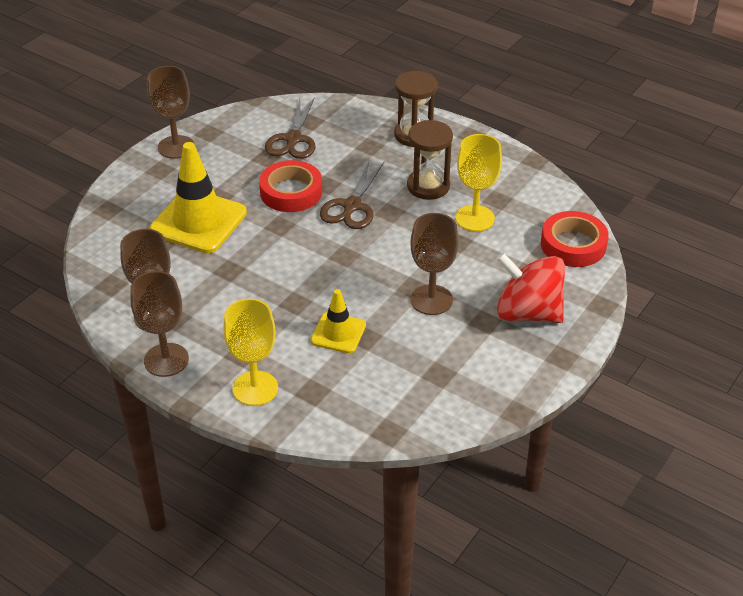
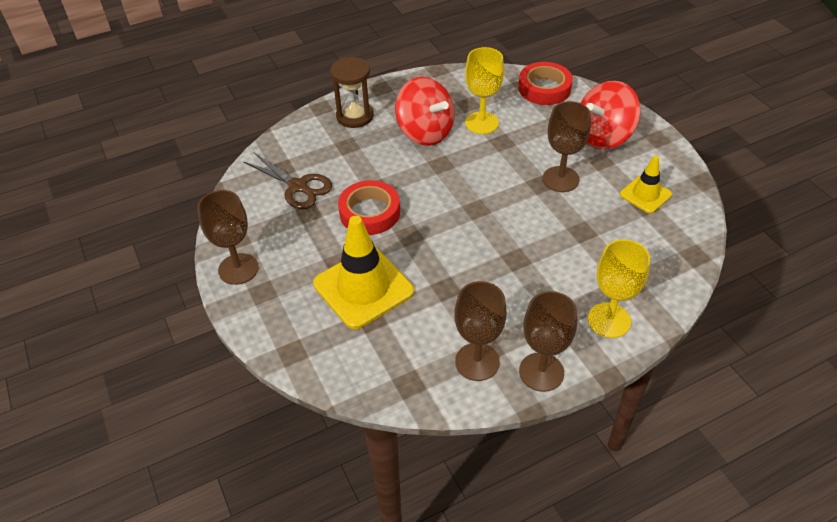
camera: 60 degrees left, 5 degrees up
(338, 333) = (569, 245): yellow traffic cone -> yellow traffic cone (645, 194)
(352, 206) = (417, 182): brown scissors -> none
(428, 186) = (425, 132): brown hourglass -> red spinning top

